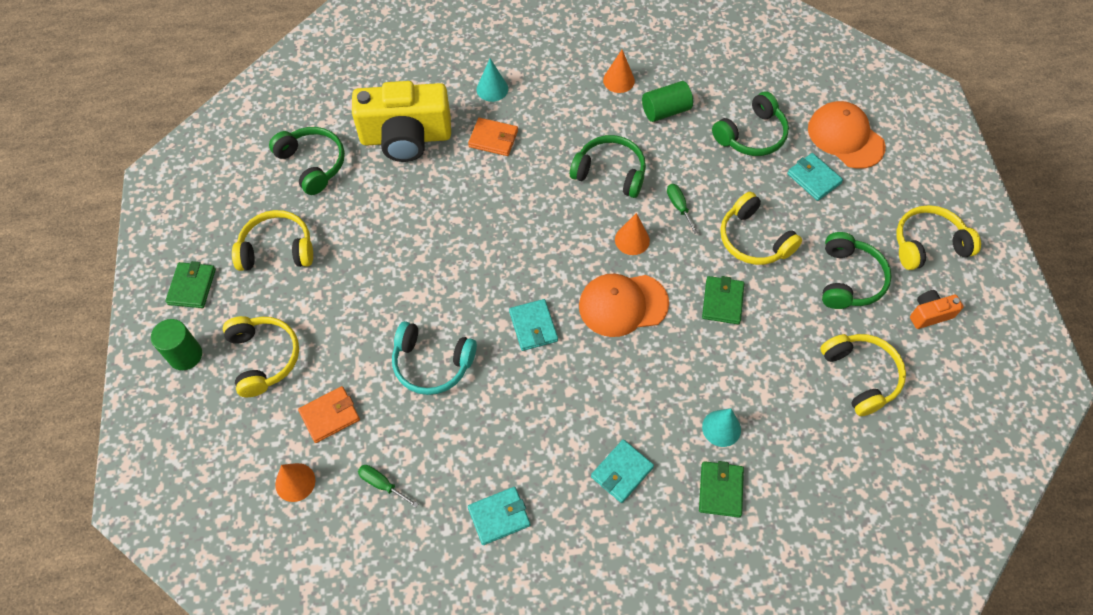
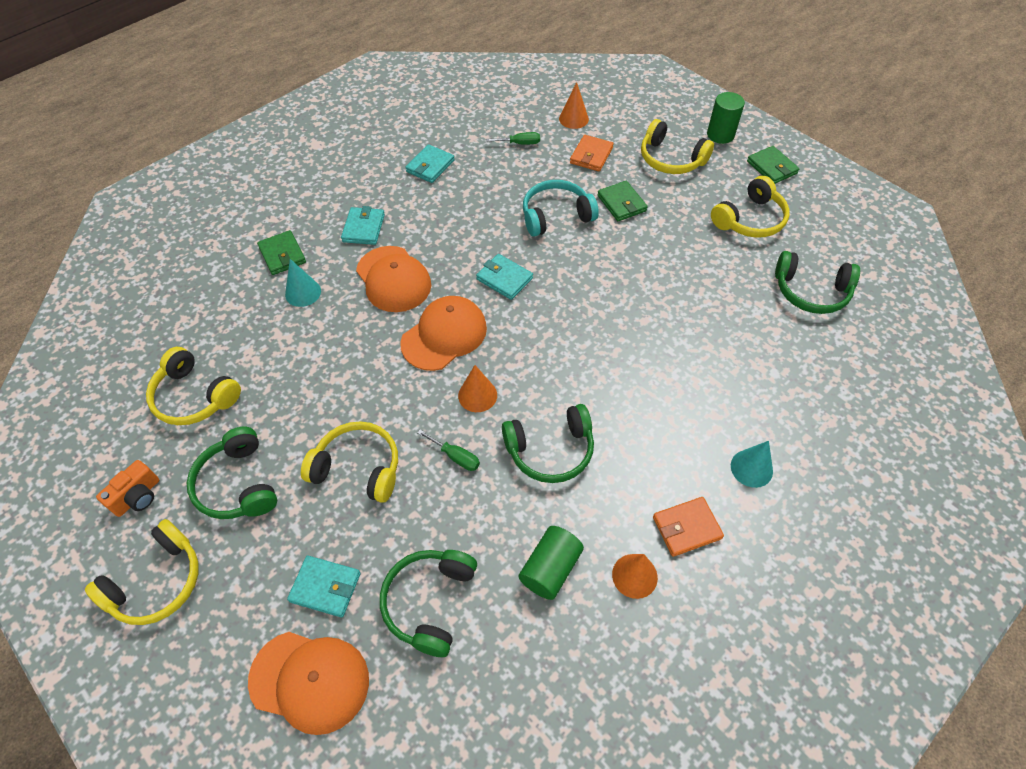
camera: 145 degrees right, 5 degrees down
(406, 138) = (768, 362): yellow camera -> none
(493, 139) = (692, 413): orange wallet -> orange wallet (686, 528)
(630, 389) = (393, 279): none -> orange cap
(722, 301) = (356, 388): green wallet -> green wallet (621, 203)

